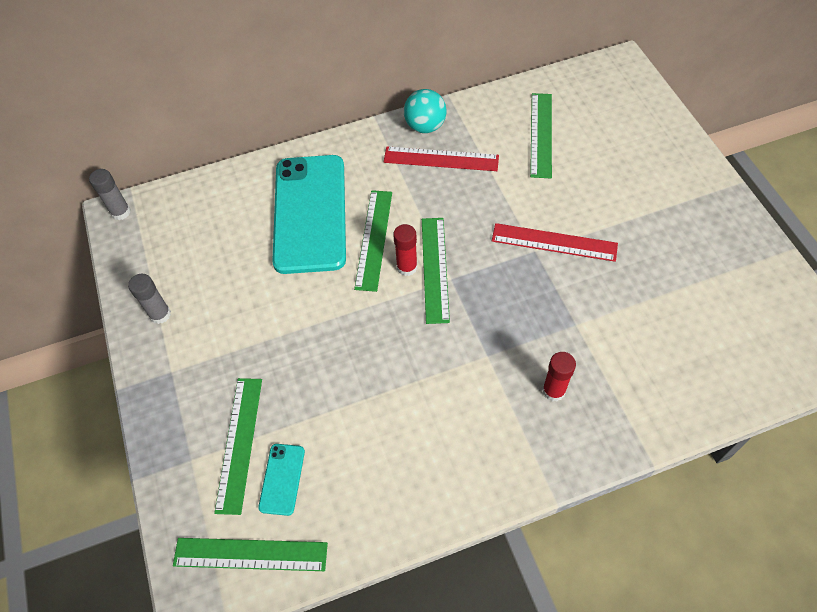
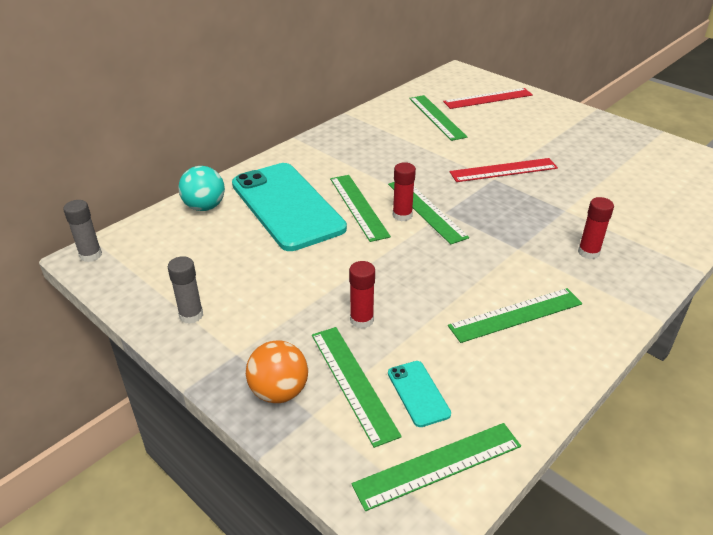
camera: 30 degrees left, 20 degrees down
(180, 425) = (279, 392): none -> orange ball
(288, 380) = (361, 320): none -> red glue stick
(424, 435) = (516, 315): none -> green ruler
(425, 126) = (342, 133): turquoise ball -> turquoise ball (204, 207)
(441, 159) = (372, 147): red ruler -> red ruler (488, 98)

